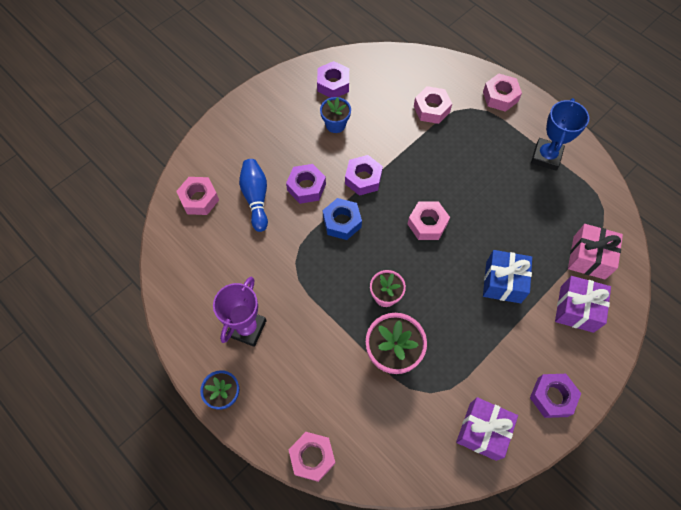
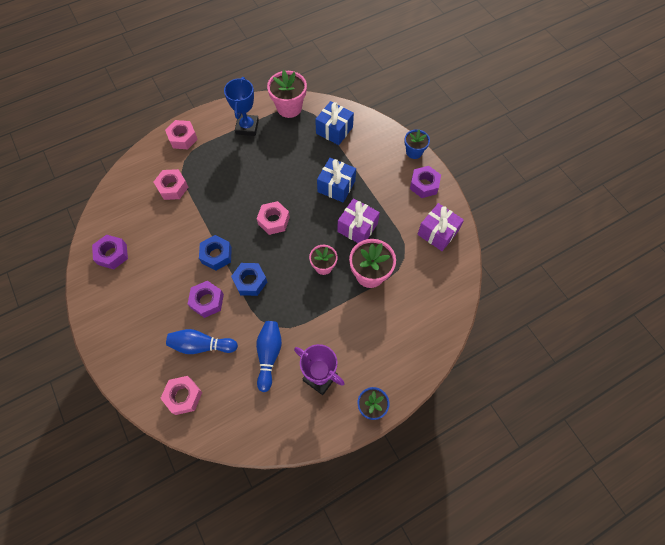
camera: 75 degrees left, 0 degrees up
(260, 267) = (269, 355): none -> blue bowling pin
(312, 457) = (433, 350): pink nut -> none
(335, 124) = (155, 263): blue flower pot -> blue flower pot (414, 152)
(363, 179) = (216, 255): purple nut -> blue nut
(546, 156) = (247, 127): blue trophy -> blue trophy turned 60 degrees clockwise
(577, 309) = (368, 150): purple gift -> purple gift (357, 227)
(589, 257) = (334, 130): pink gift -> blue gift
(598, 194) = (289, 108): none -> pink flower pot

